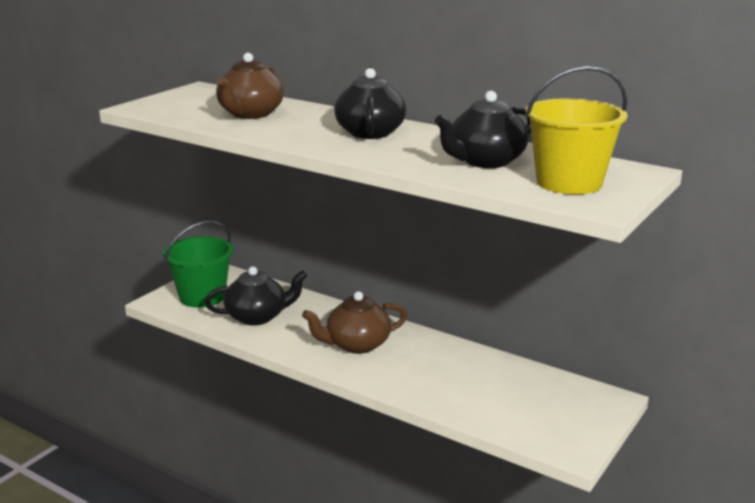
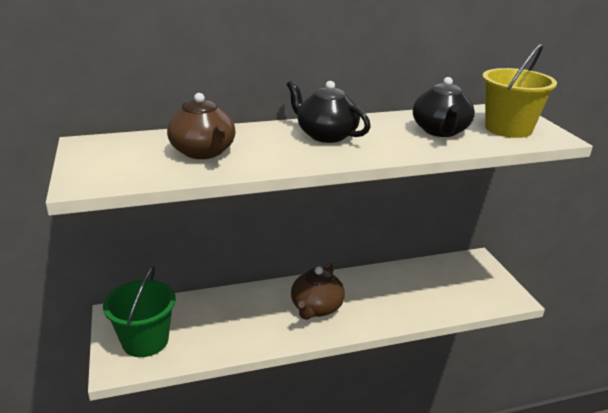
camera: 50 degrees left, 5 degrees up
(257, 317) = (218, 330): black teapot -> none

